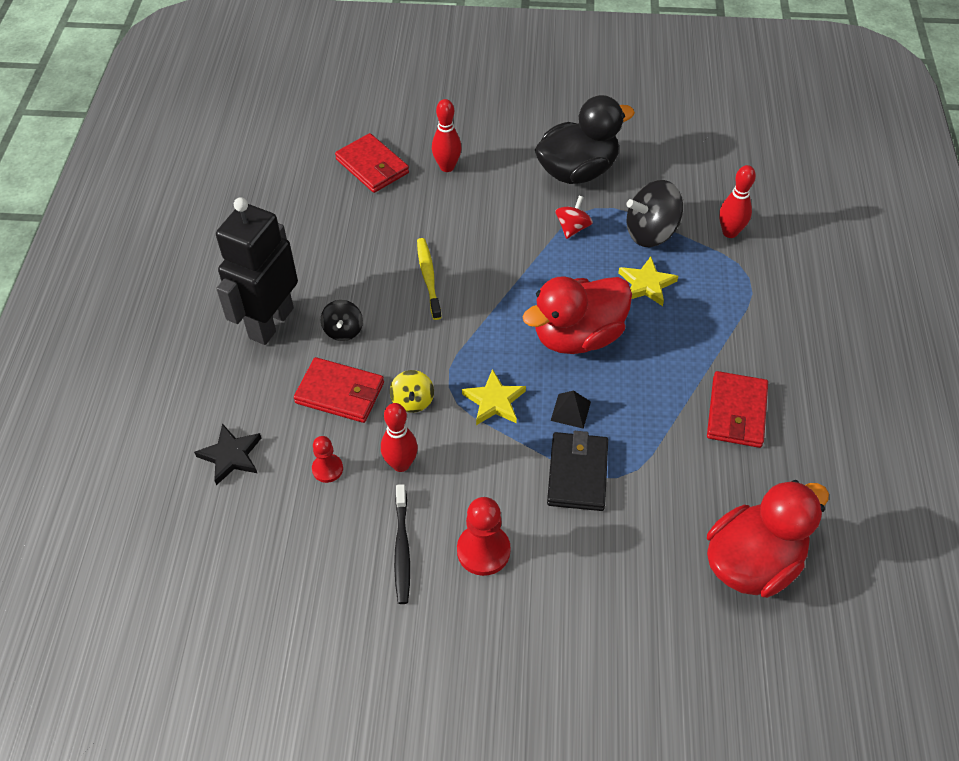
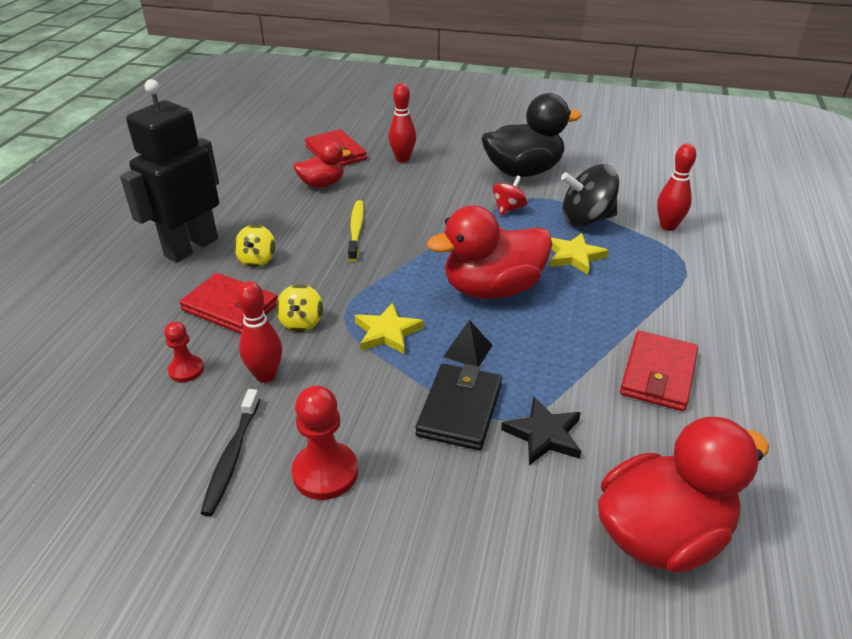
camera: 10 degrees right, 15 degrees down
(231, 456) = (94, 346): black star -> black star (544, 434)
(343, 330) = (257, 260): black spinning top -> yellow spinning top
(373, 216) = (322, 184): none -> red duck

